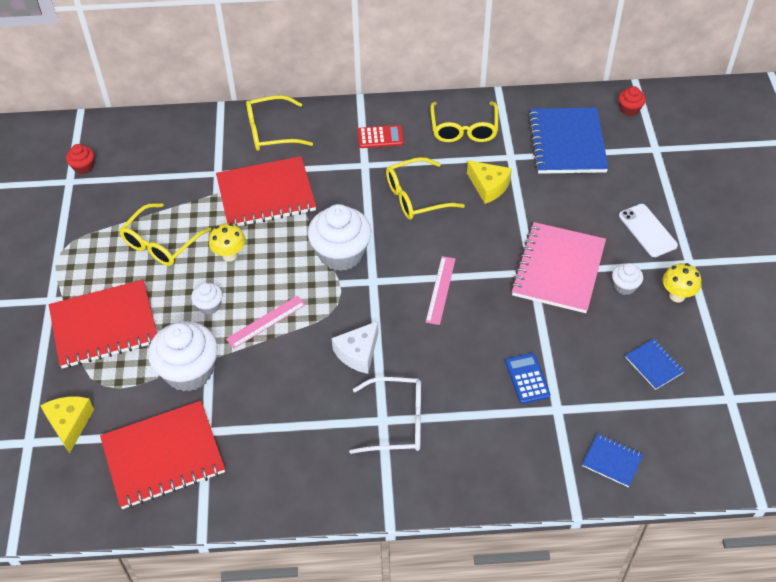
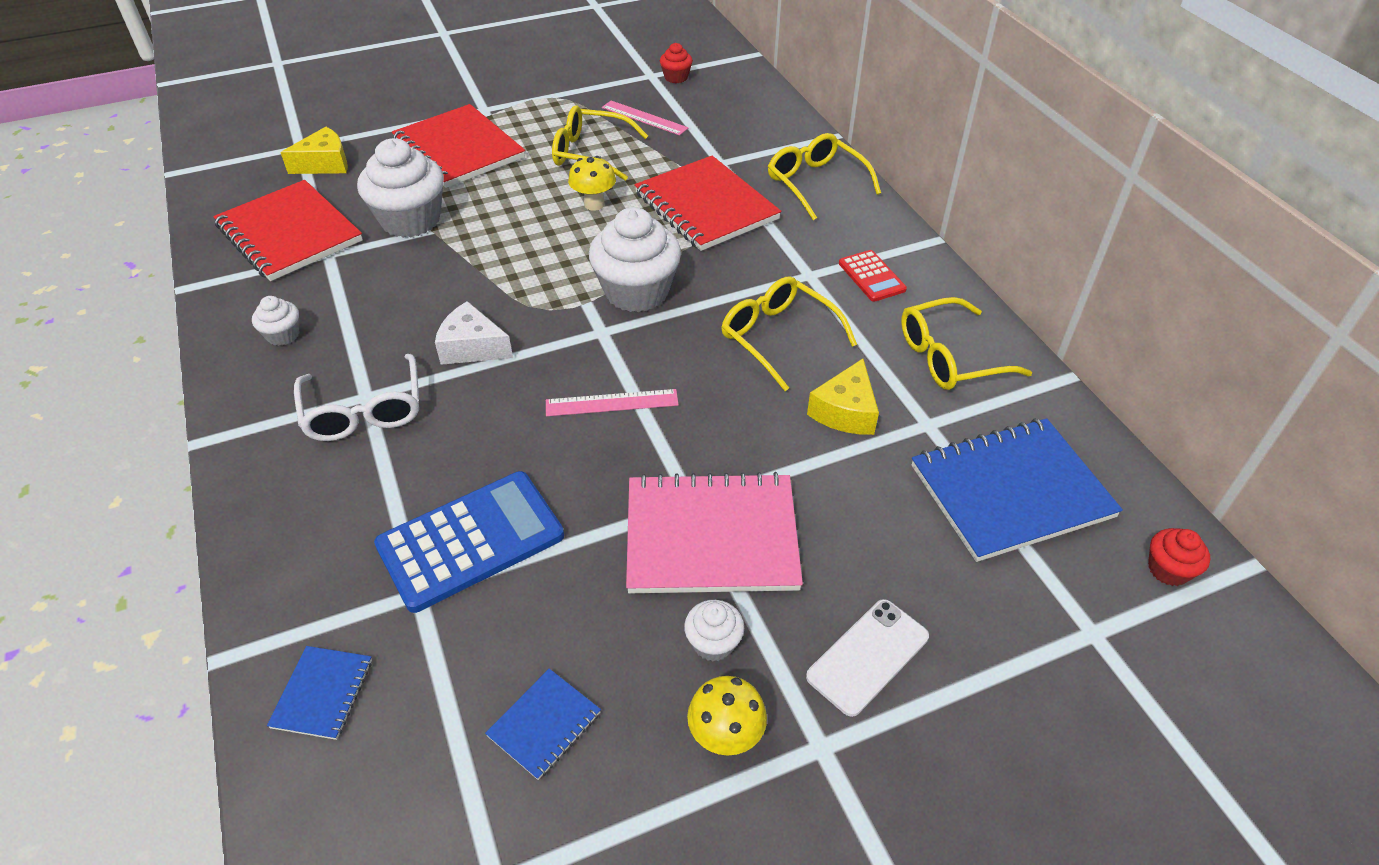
camera: 70 degrees right, 5 degrees down
(209, 306) = (510, 209): white cupcake -> white cupcake (283, 335)
(266, 321) = (500, 257): pink ruler -> pink ruler (644, 118)
(527, 378) = (470, 541): blue calculator -> blue calculator, size x1.88

